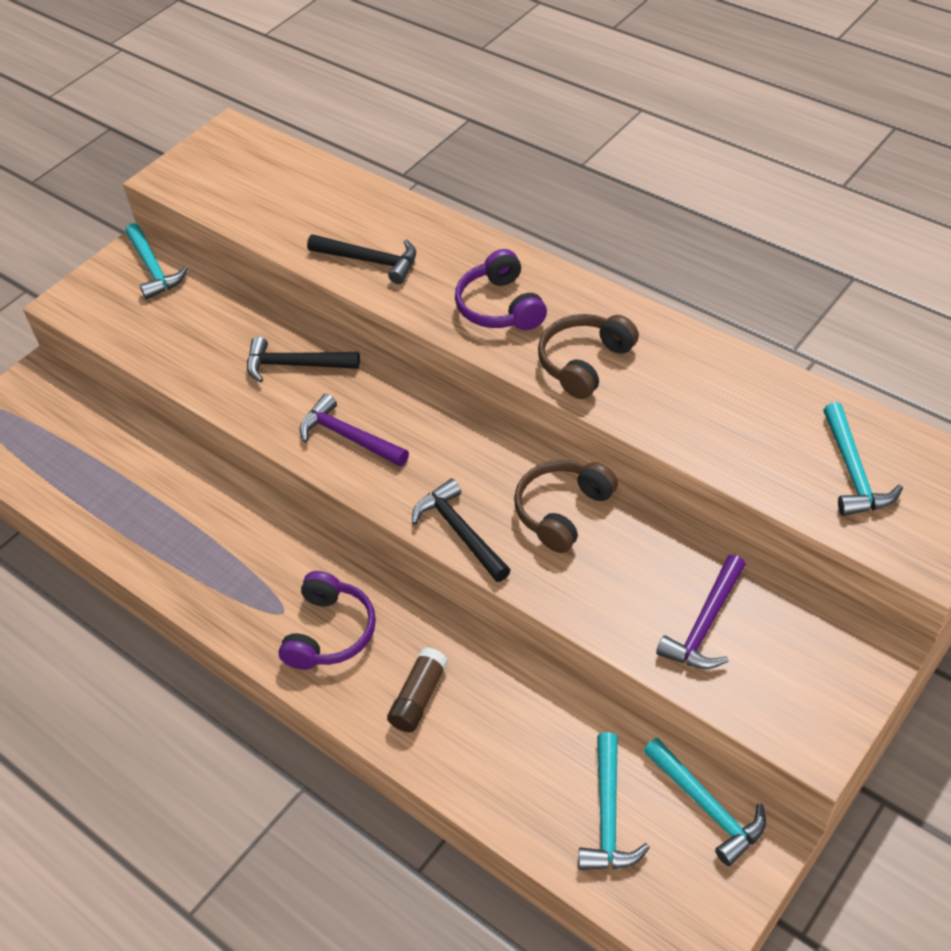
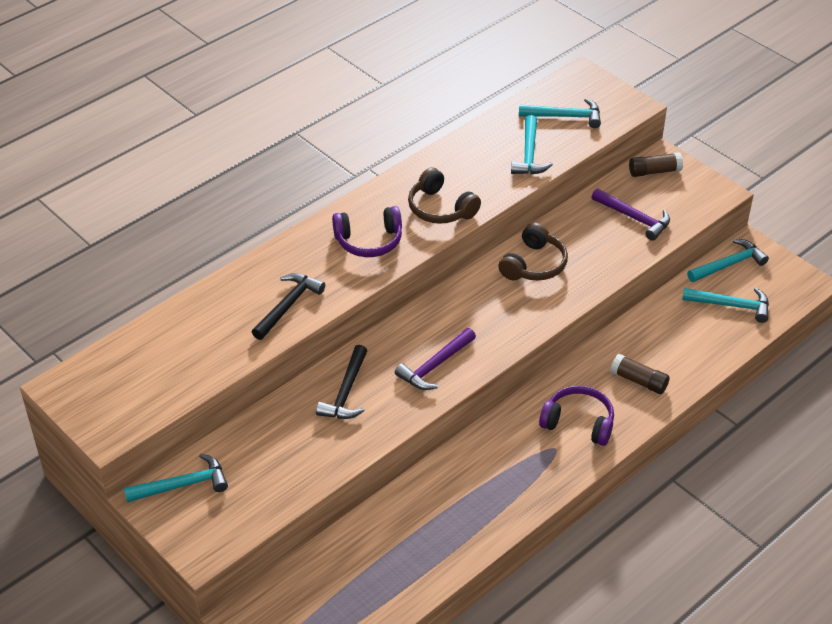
camera: 85 degrees left, 5 degrees down
(460, 532) = (540, 316): black hammer -> none
(563, 511) = (533, 264): brown headphones -> brown headphones turned 105 degrees counterclockwise
(740, 440) = (529, 154): none -> turquoise hammer
(834, 642) = (654, 171): none -> brown glue stick

